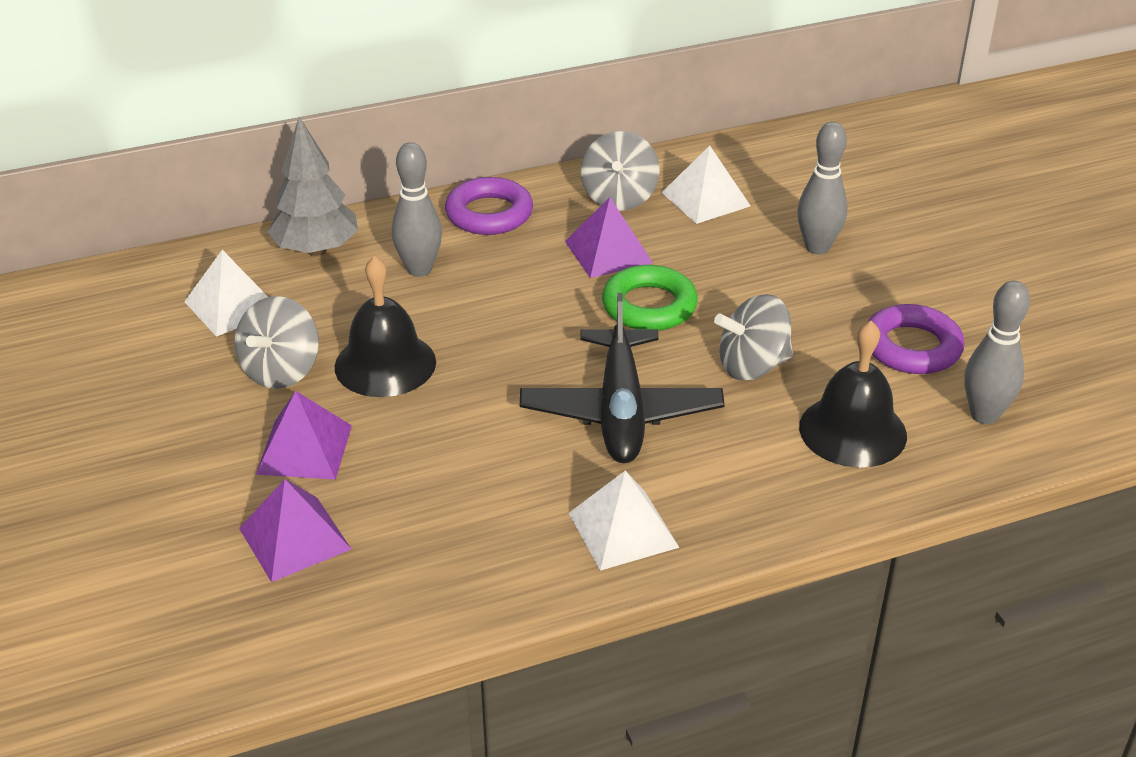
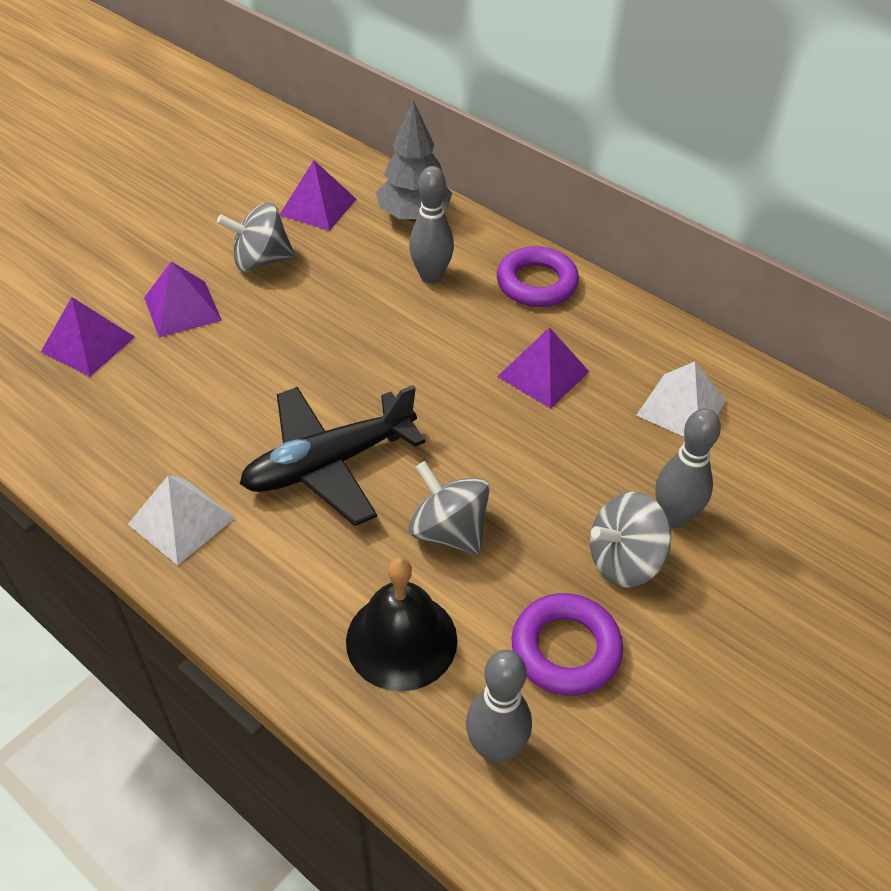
camera: 60 degrees right, 10 degrees up
(232, 306) = (318, 206): white pyramid -> purple pyramid
(385, 364) = (302, 307): black bell -> none
(619, 198) = (630, 350): grey spinning top -> grey spinning top (624, 561)
(649, 306) = (485, 429): green ring -> none

